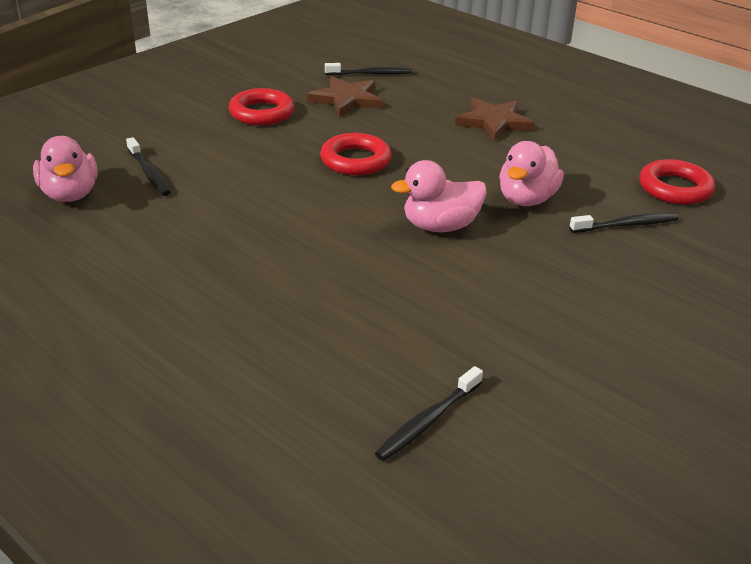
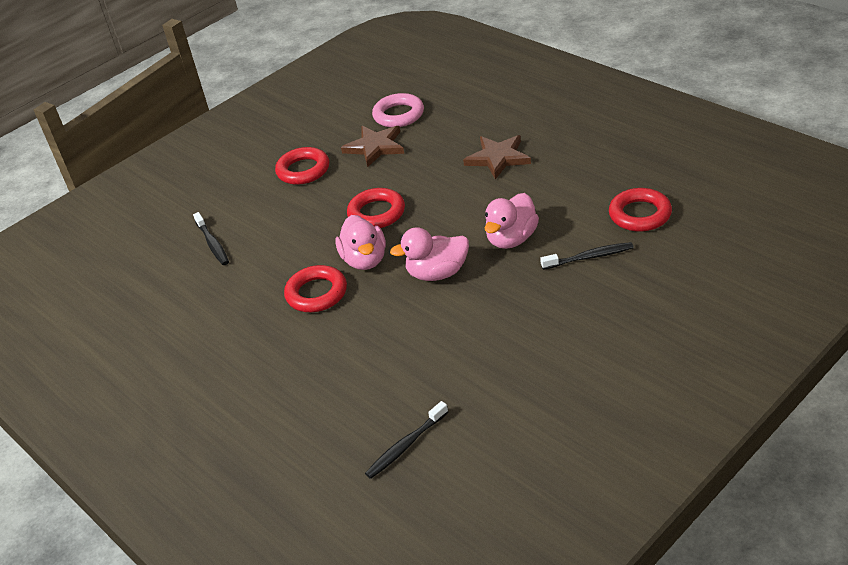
camera: 10 degrees right, 5 degrees up
(70, 194) = (153, 271): pink duck -> pink duck (365, 260)
(287, 235) = (316, 293): none -> red ring
(371, 74) = (398, 115): black toothbrush -> pink ring

